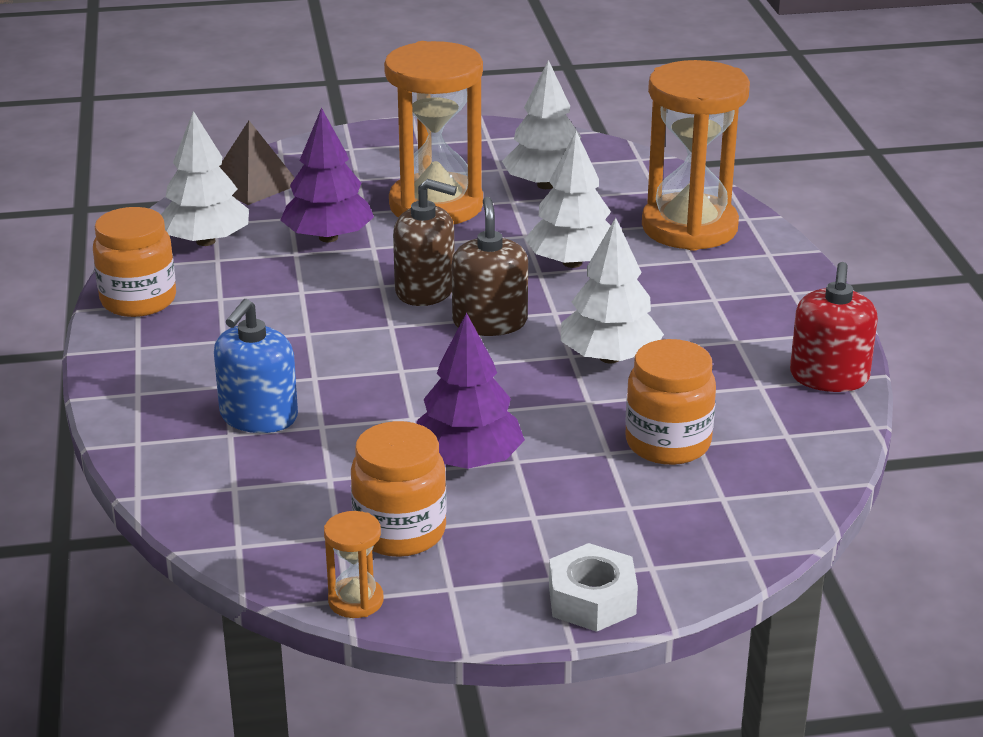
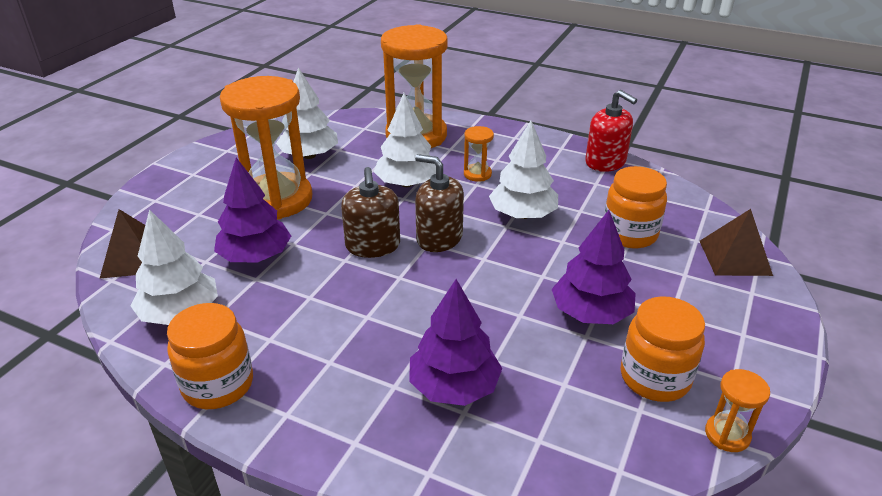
camera: 55 degrees left, 5 degrees up
(258, 416) = (454, 386): blue soap dispenser -> purple tree
(425, 290) = (373, 246): brown soap dispenser -> brown soap dispenser turned 120 degrees clockwise
(592, 600) = (776, 328): white nut -> none
(659, 298) = (477, 174): none -> orange hourglass
(718, 537) = (735, 257): none -> brown pyramid

